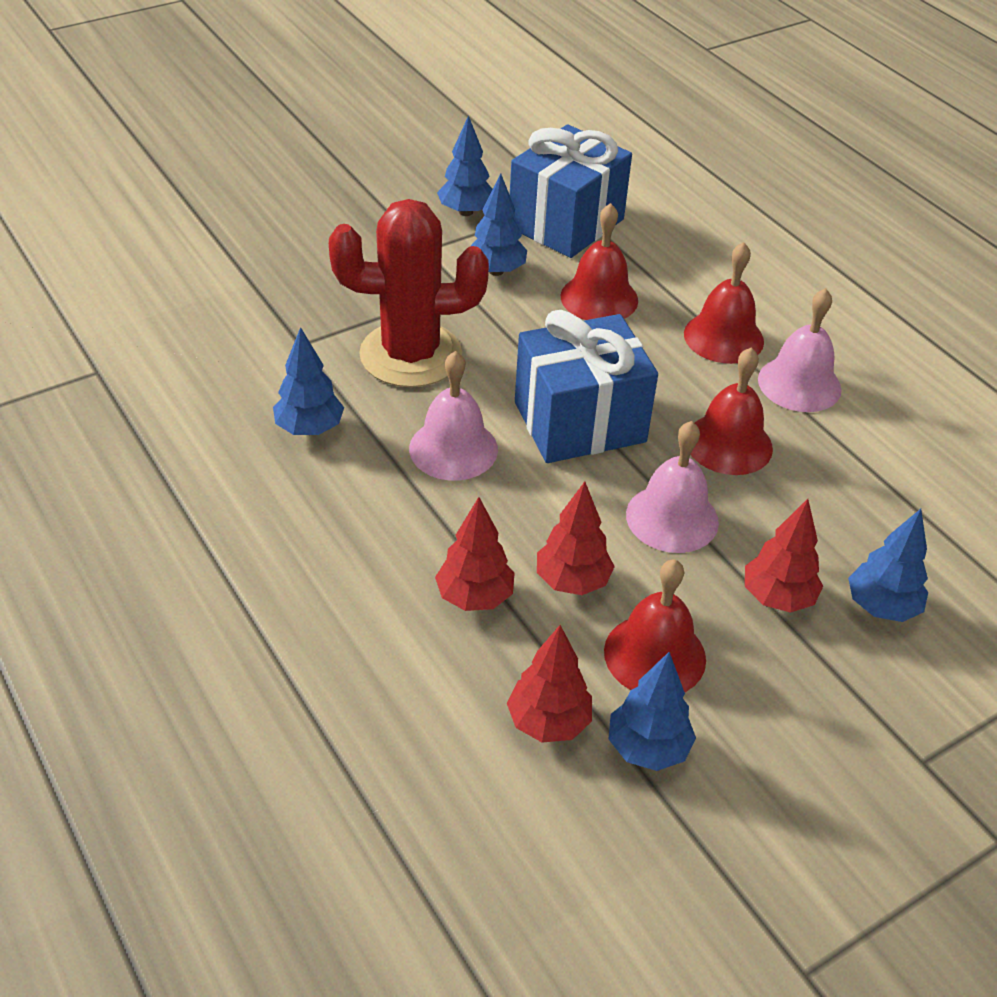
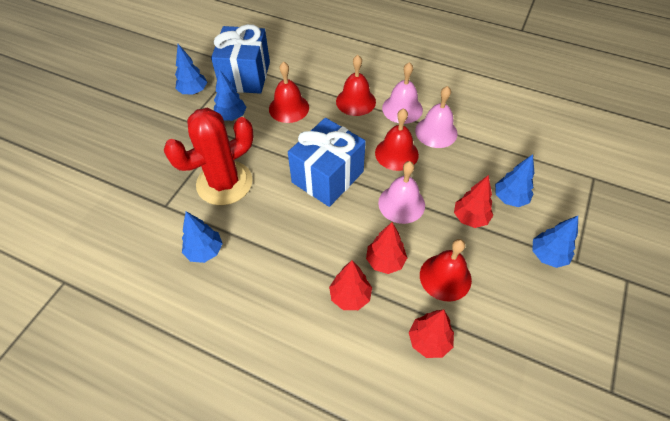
camera: 30 degrees left, 10 degrees up
(453, 449) = (282, 223): pink bell -> pink bell (436, 132)
(647, 748) = (477, 326): blue tree -> blue tree (547, 255)

